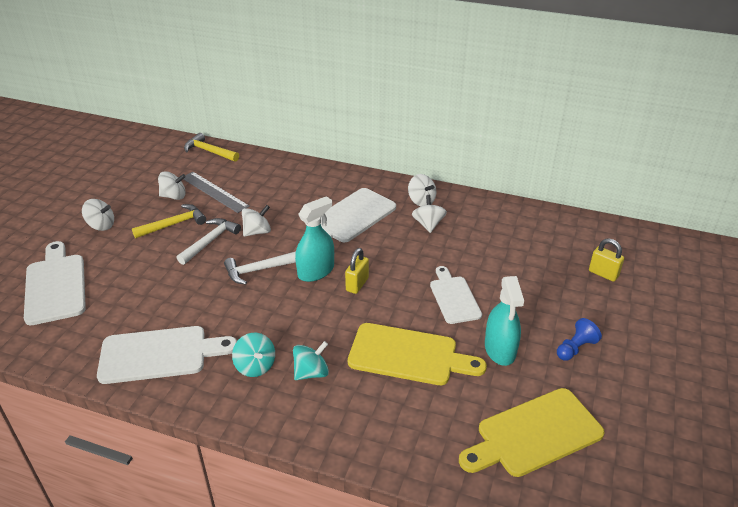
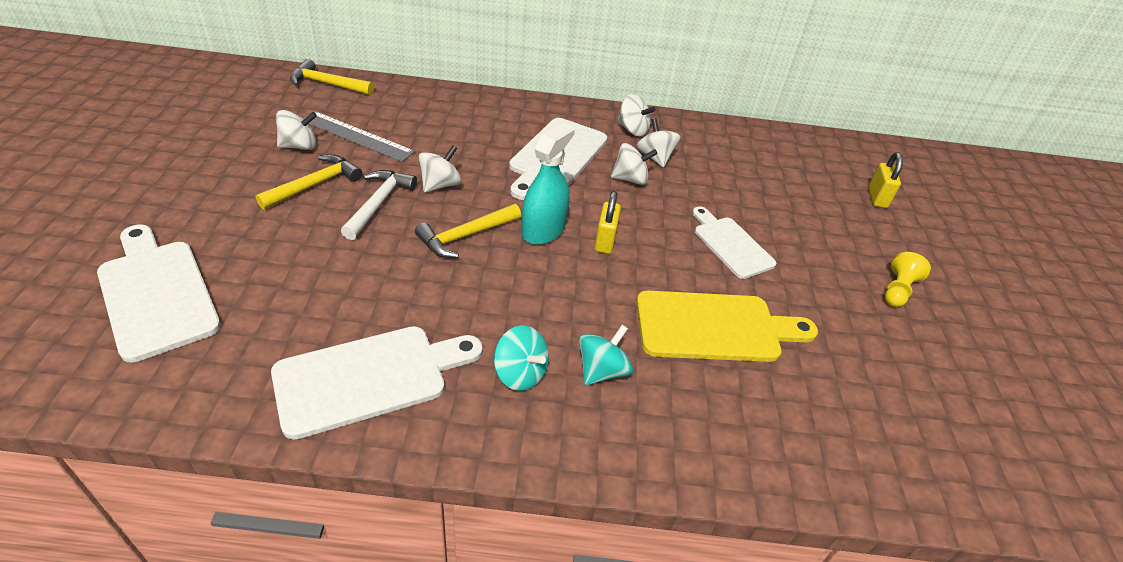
camera: 20 degrees left, 5 degrees up
(101, 225) = (201, 195): white spinning top -> white spinning top (630, 179)
(259, 270) = (465, 236): white hammer -> yellow hammer
(500, 349) = (817, 304): turquoise spray bottle -> none
(534, 434) = (913, 407): yellow cutting board -> none
(575, 348) = (897, 290): blue pawn -> yellow pawn
(603, 274) = (877, 198): yellow padlock -> yellow padlock turned 75 degrees clockwise

